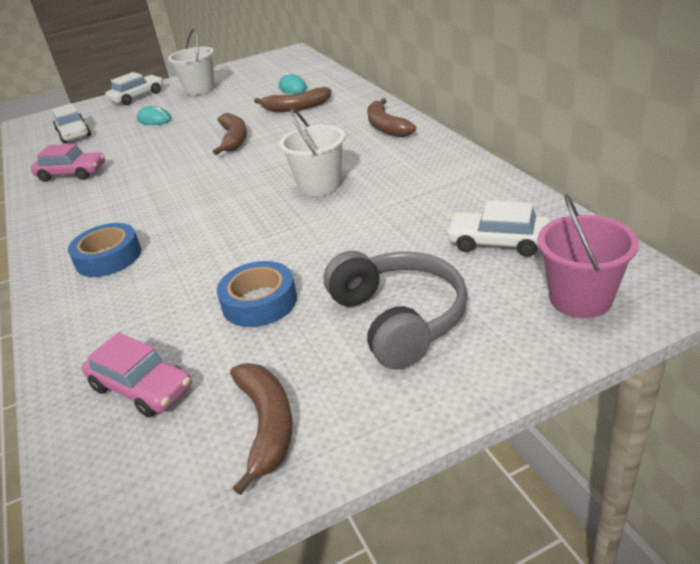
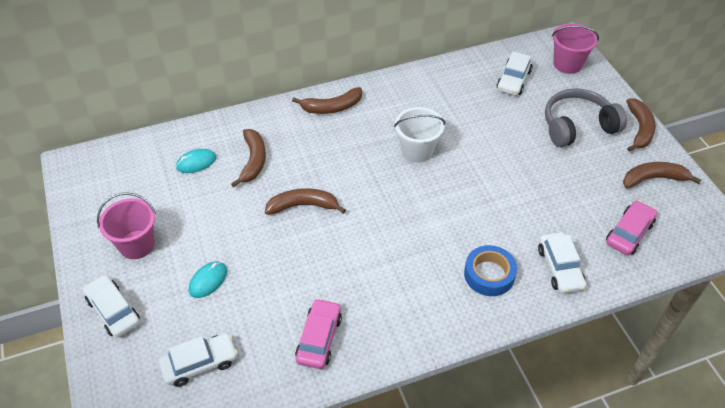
camera: 90 degrees left, 15 degrees up
(98, 314) = (559, 268): none -> white car
(200, 89) = (137, 244): white bucket -> pink bucket
(259, 302) = (556, 183): blue tape -> none
(410, 406) = (639, 129): none -> brown banana

